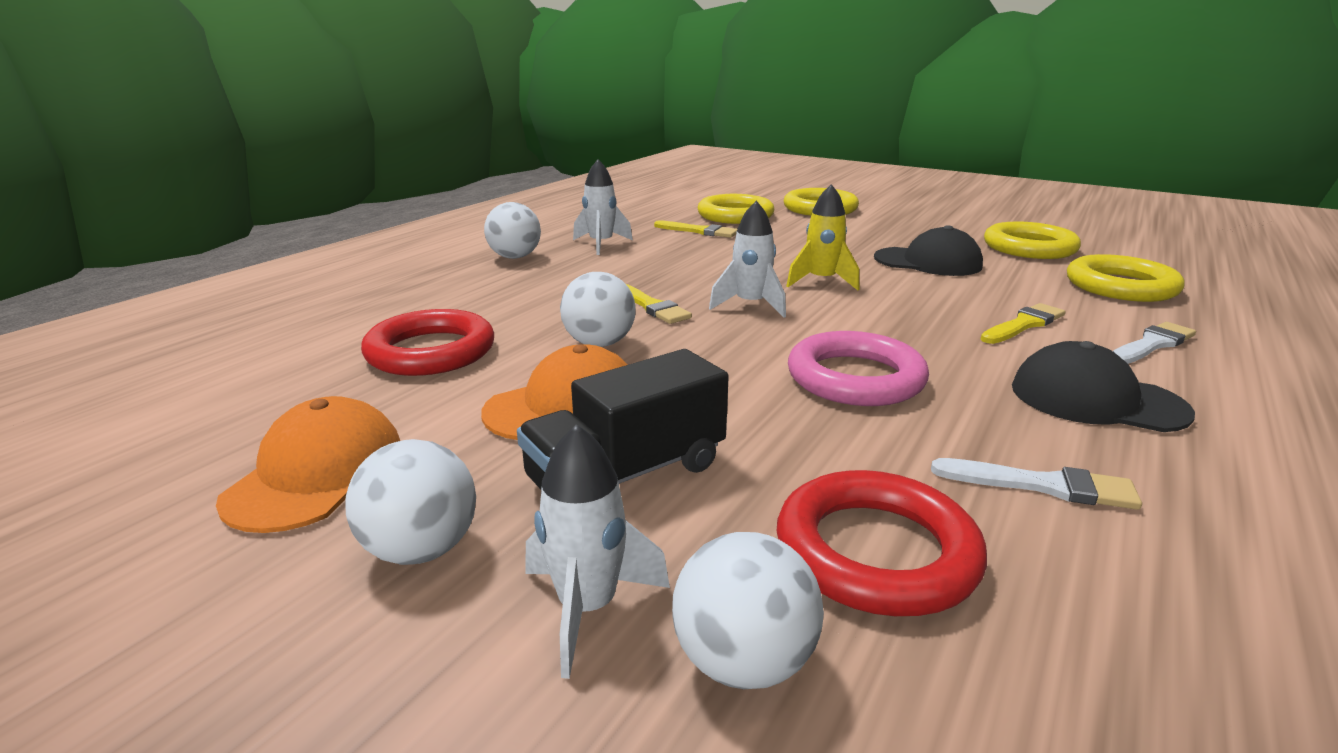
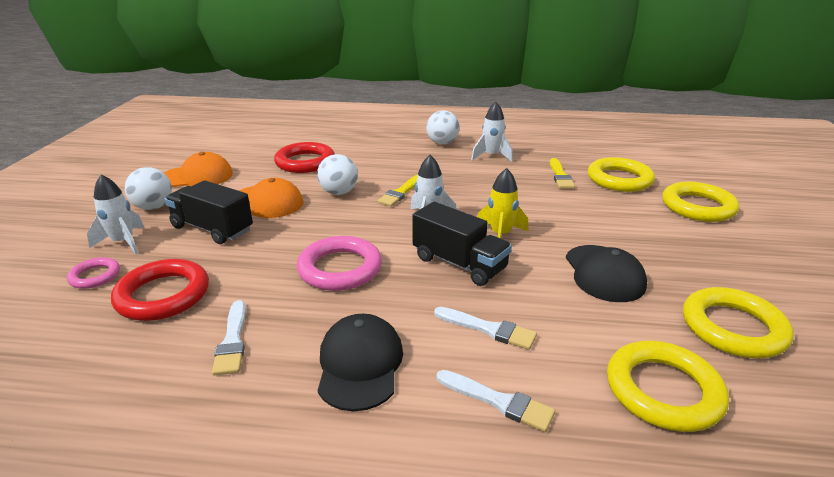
camera: 65 degrees right, 5 degrees up
(743, 662) = (95, 276): white ball -> pink ring
(878, 311) = (459, 264): none -> black truck
(1023, 324) = (488, 329): yellow brush -> white brush

